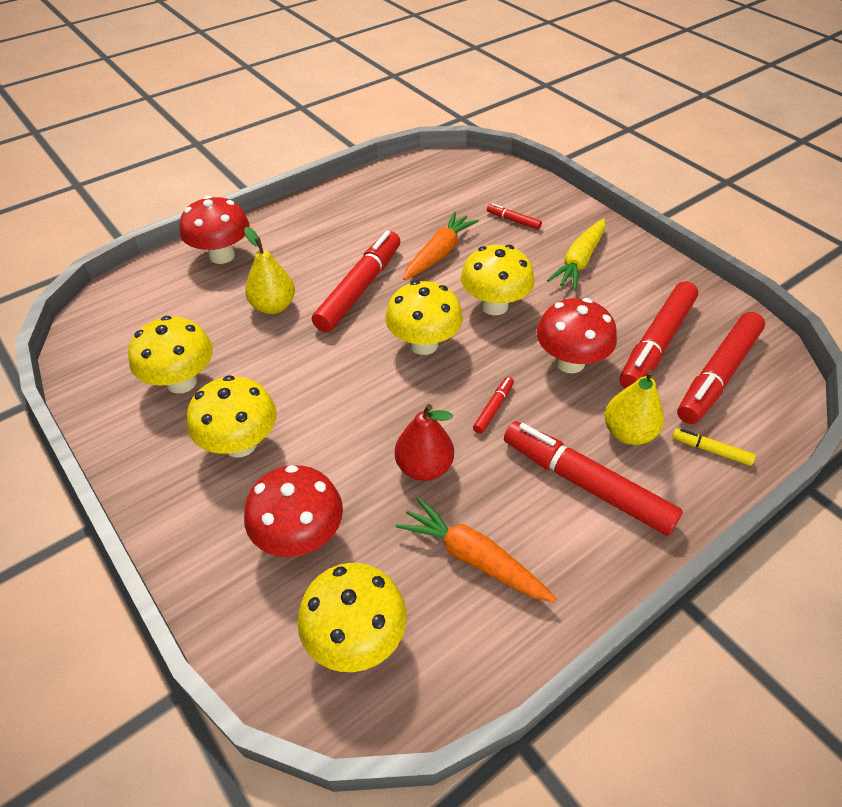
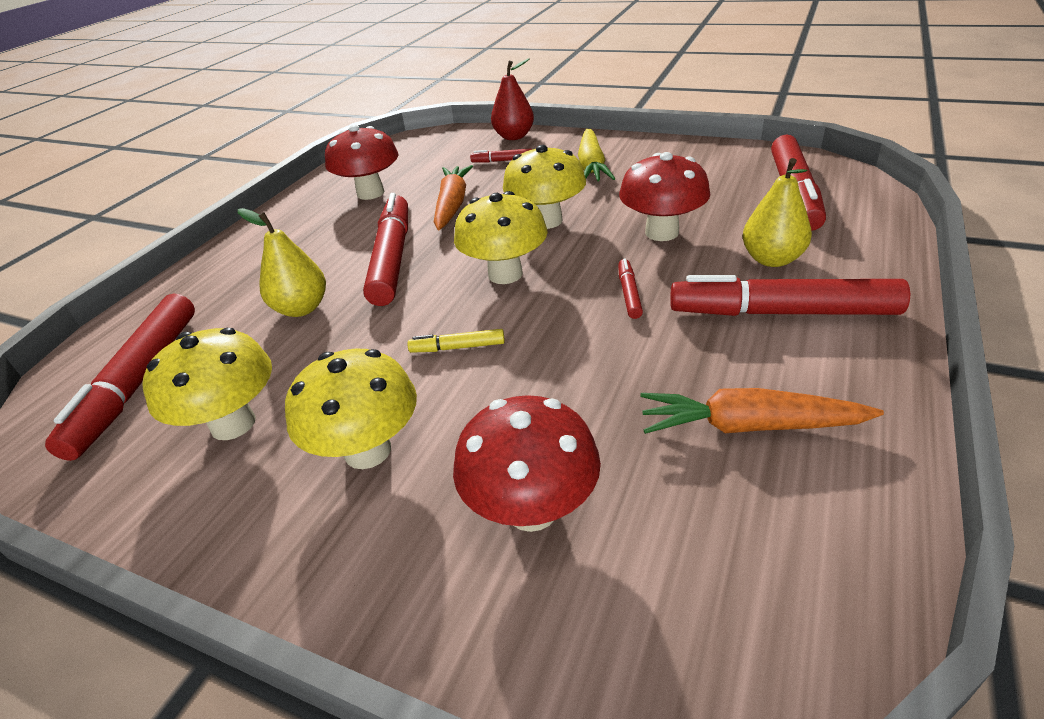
camera: 25 degrees left, 10 degrees down
(222, 255) = (198, 290): red mushroom -> red mushroom (370, 193)
(356, 638) = (708, 581): yellow mushroom -> none
(424, 467) = (610, 372): red pear -> red pear (514, 136)
(656, 343) = (720, 192): red marker -> red marker (138, 382)
(711, 450) = (853, 242): yellow marker -> yellow marker (457, 347)

